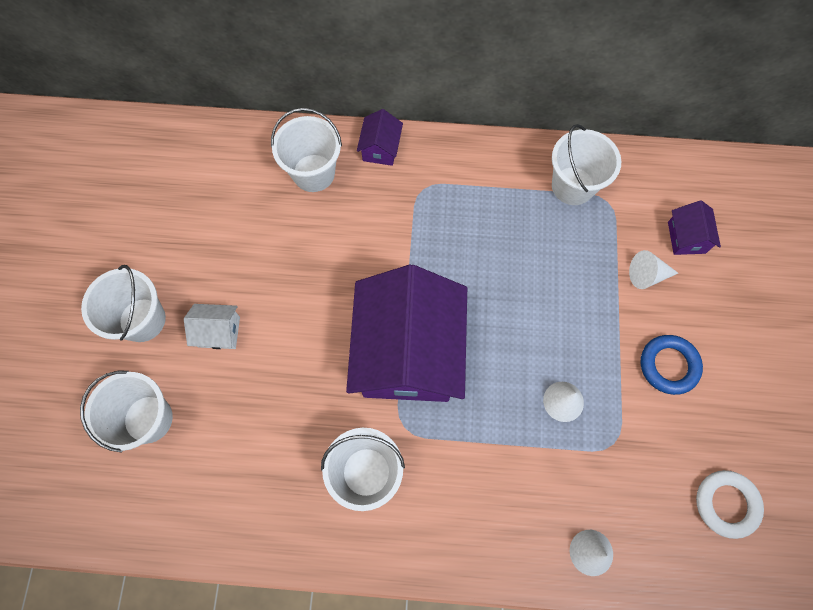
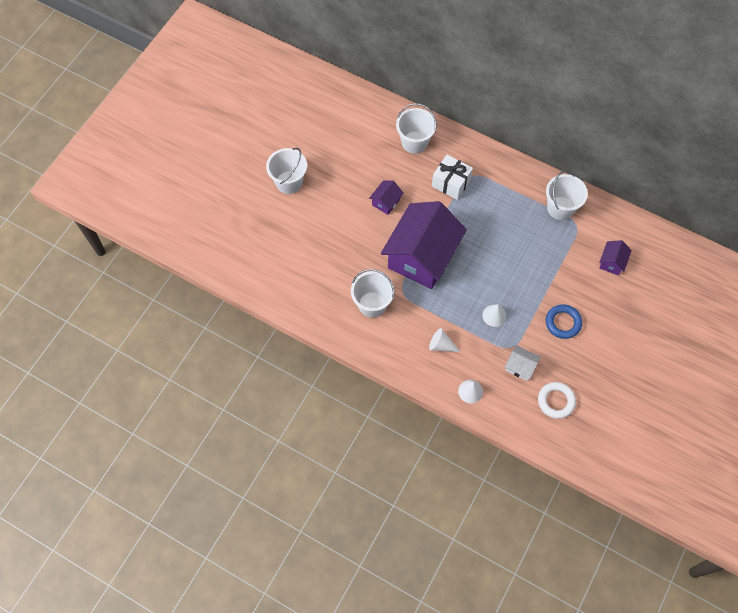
camera: 25 degrees right, 5 degrees down
(148, 419) = (272, 232): white bucket -> none
(219, 332) = (326, 204): white house -> white house (520, 366)
(380, 148) = (459, 143): purple house -> purple house (386, 202)
(397, 214) = (451, 183): none -> white gift
(647, 275) = (577, 272): white cone -> white cone (441, 345)

